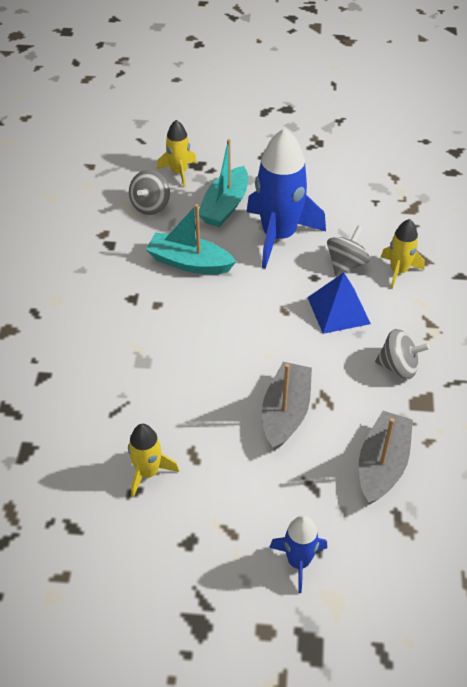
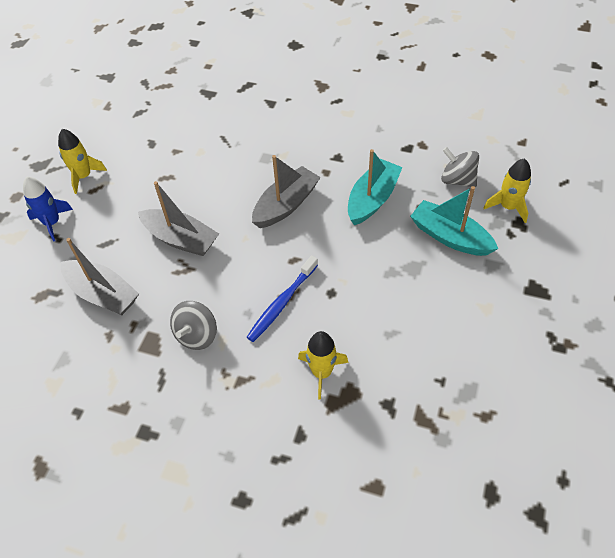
camera: 105 degrees right, 5 degrees up
(148, 472) = (163, 151): yellow rocket -> yellow rocket (83, 176)
(213, 329) = (286, 205): none -> grey boat
(278, 236) = (397, 274): blue rocket -> none
(338, 310) = (282, 303): blue pyramid -> blue toothbrush
(346, 264) = (343, 325): grey spinning top -> none

